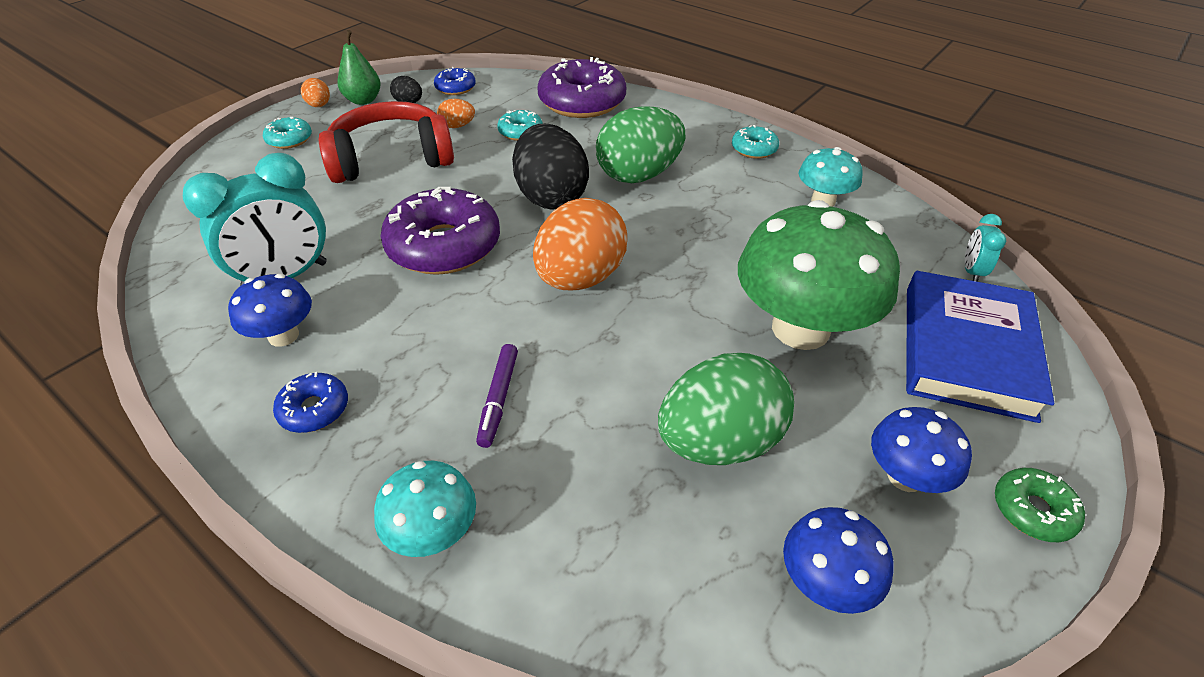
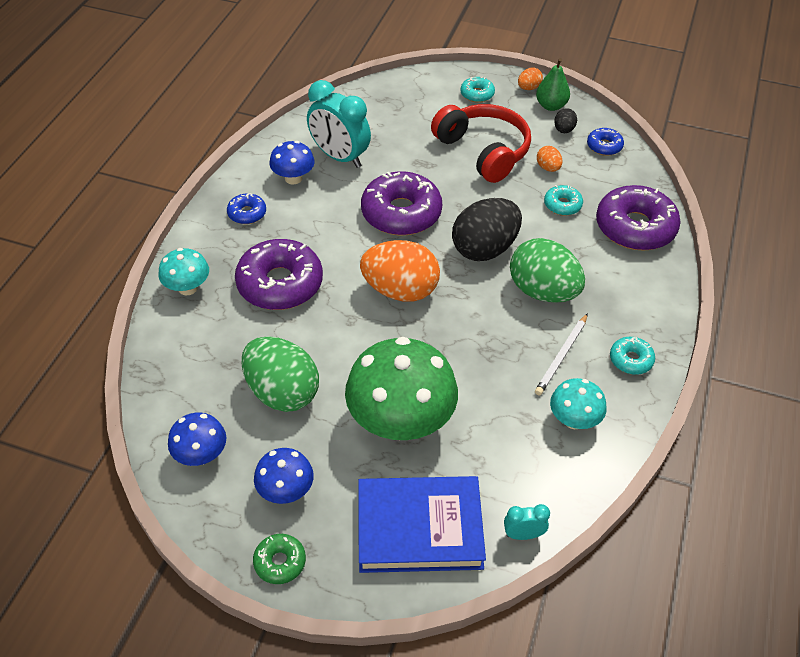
camera: 70 degrees right, 5 degrees up
(499, 399) = (280, 284): purple marker -> purple donut
(735, 186) = (562, 356): none -> white pencil

